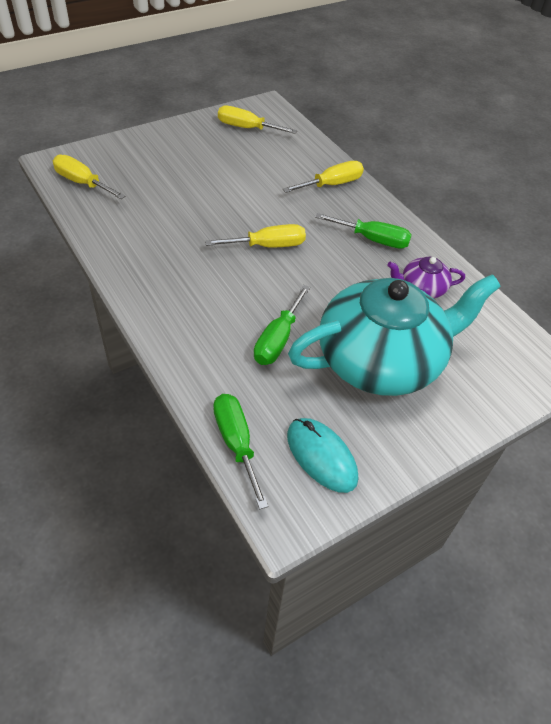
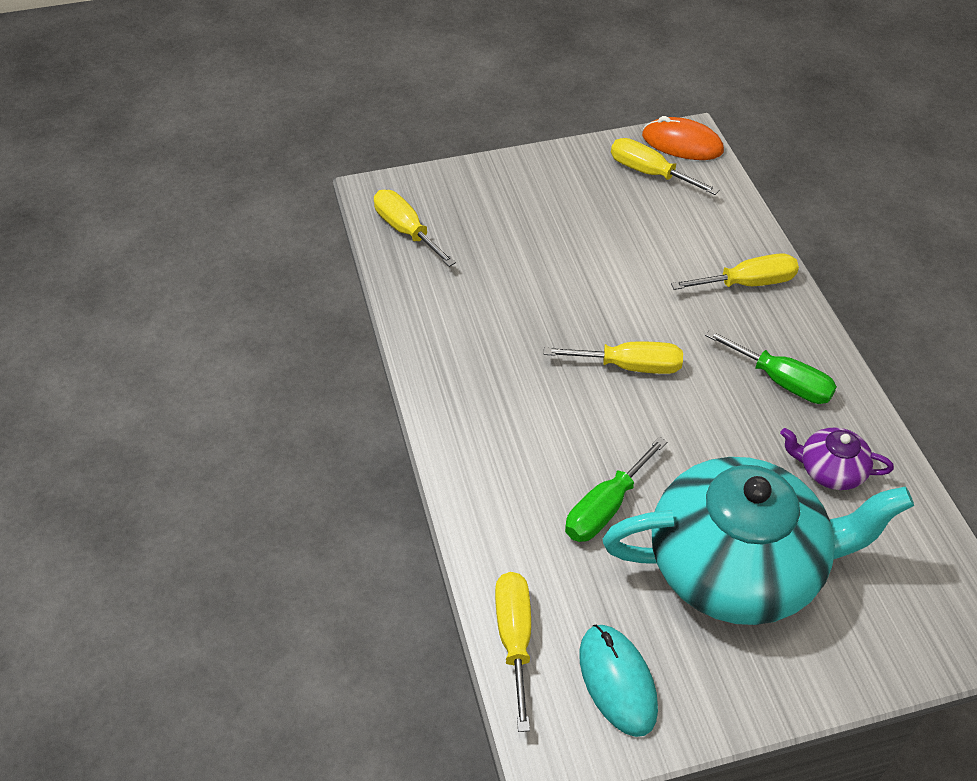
camera: 20 degrees right, 0 degrees up
(236, 443) = (514, 638): green screwdriver -> yellow screwdriver
(263, 109) = (682, 144): none -> orange mouse

